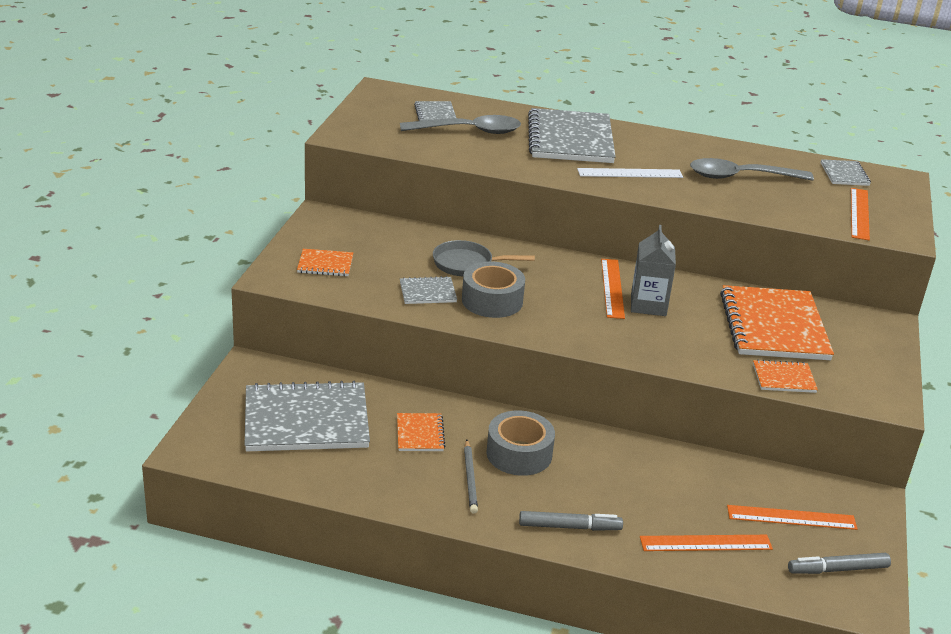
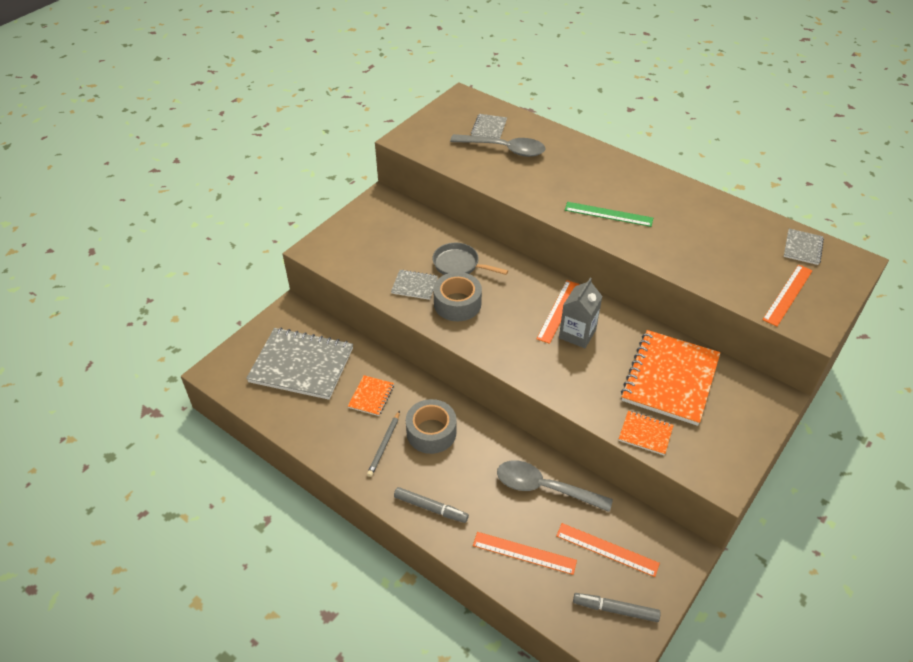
camera: 25 degrees right, 15 degrees up
(325, 264) = (357, 245): orange notebook -> none
(570, 139) = (581, 170): grey notebook -> none
(630, 173) = (608, 214): white ruler -> green ruler
(741, 177) = (703, 234): grey spoon -> grey spoon (544, 488)

